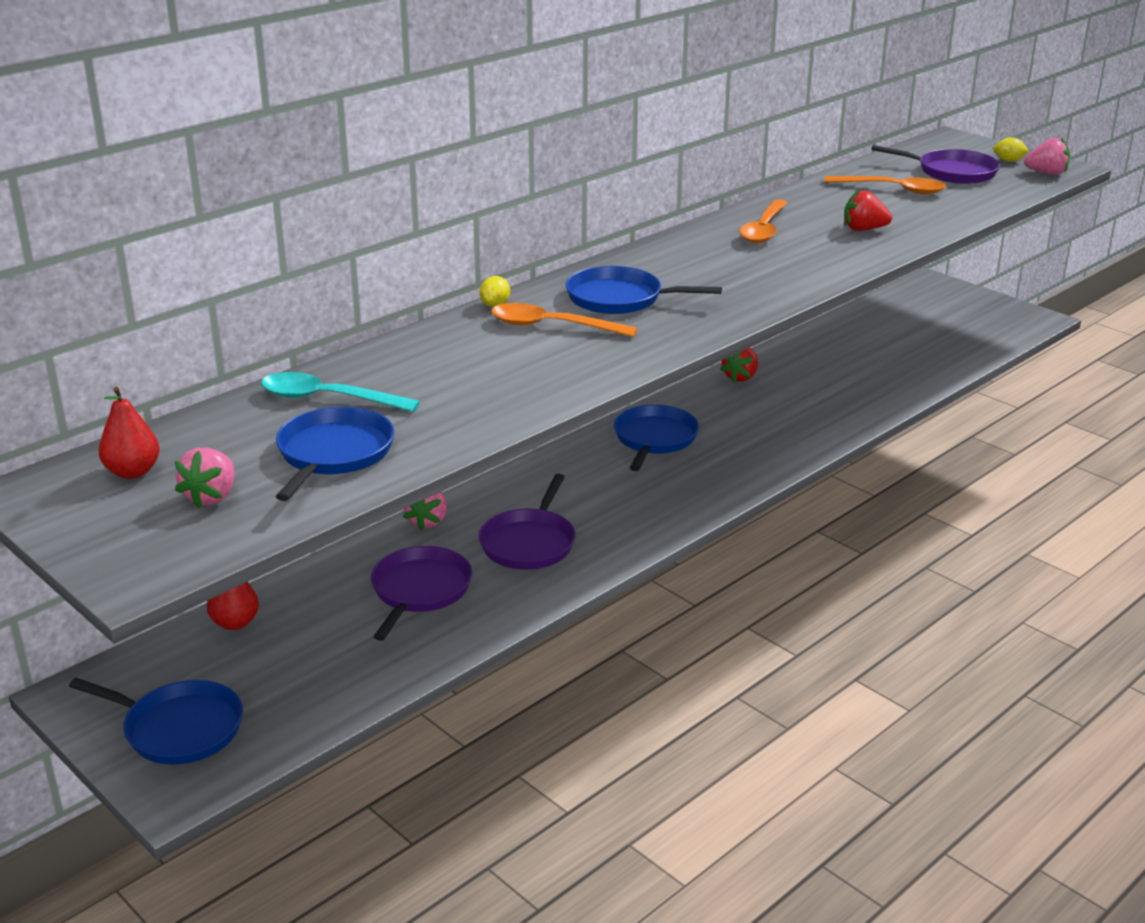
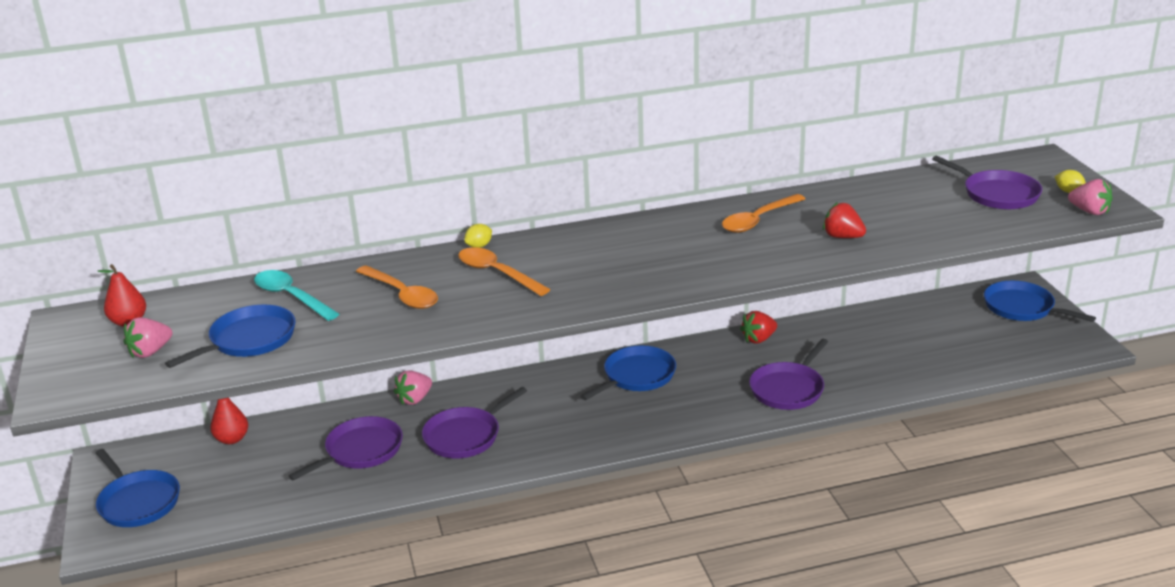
camera: 30 degrees right, 0 degrees up
(619, 298) = (571, 260): blue pan -> blue pan (1022, 308)
(818, 415) = (788, 389): none -> purple pan
(892, 189) = (918, 202): orange spoon -> orange spoon (402, 294)

